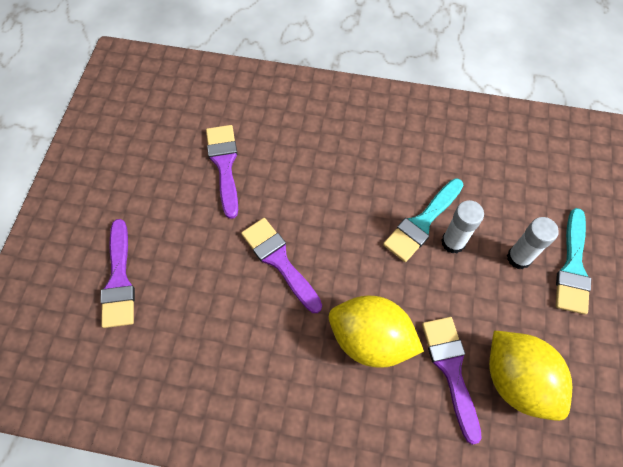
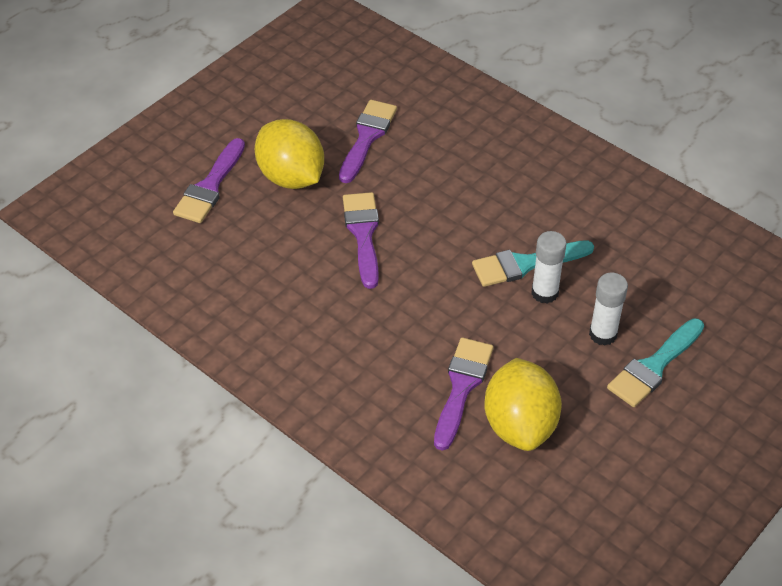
camera: 30 degrees right, 15 degrees down
(371, 339) = (403, 330): yellow lemon -> yellow lemon (291, 177)

